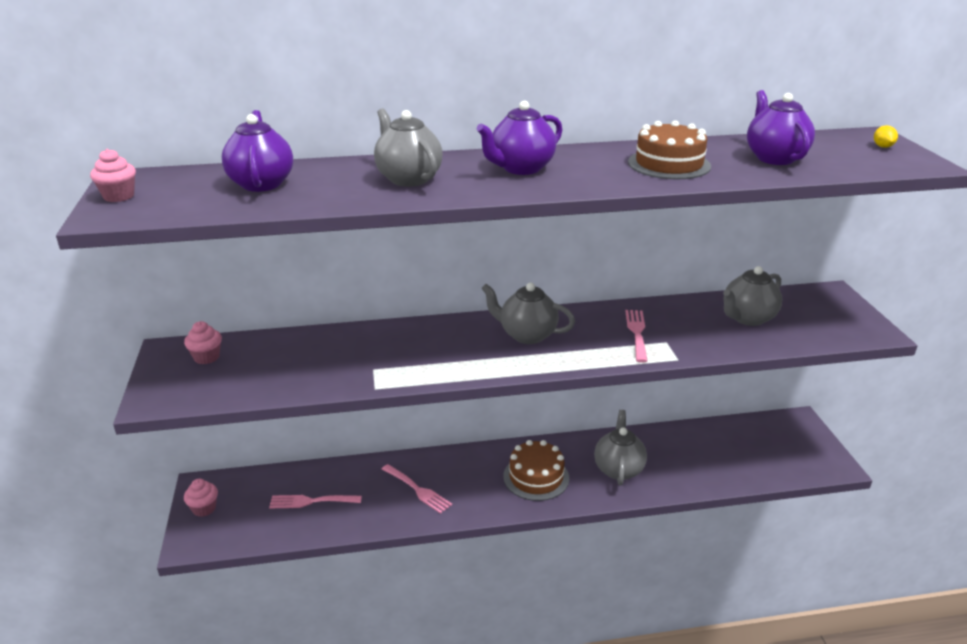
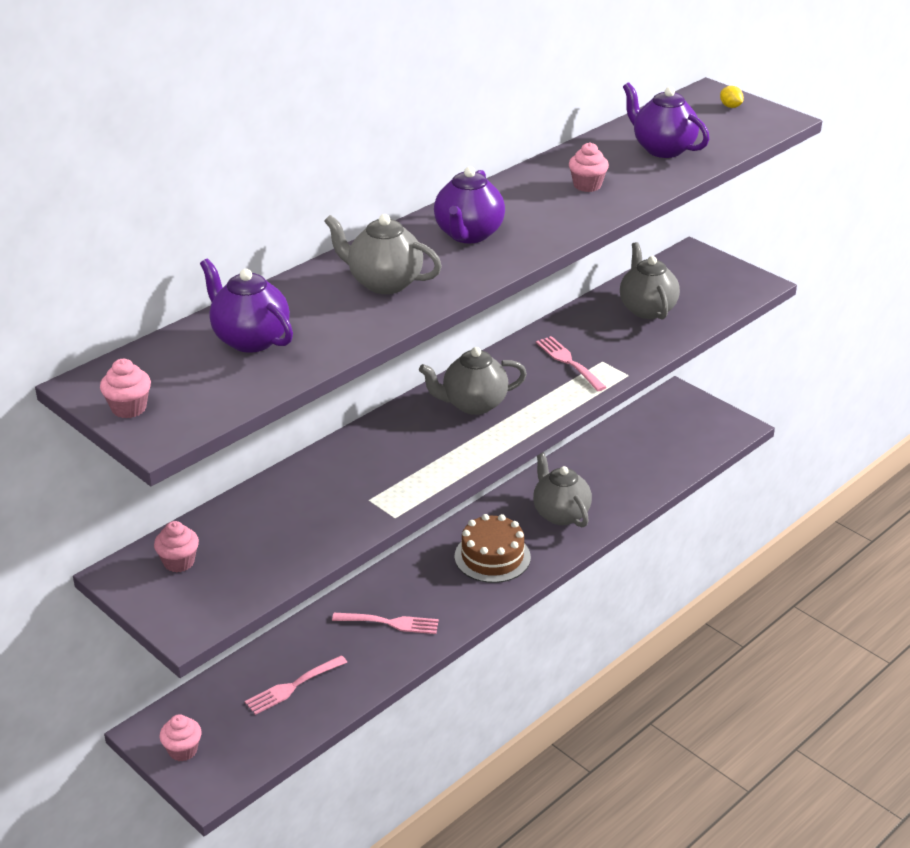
camera: 35 degrees left, 5 degrees up
(669, 164) = (587, 185): brown cake -> pink cupcake
(747, 318) = (647, 309): grey teapot -> grey teapot turned 150 degrees clockwise

